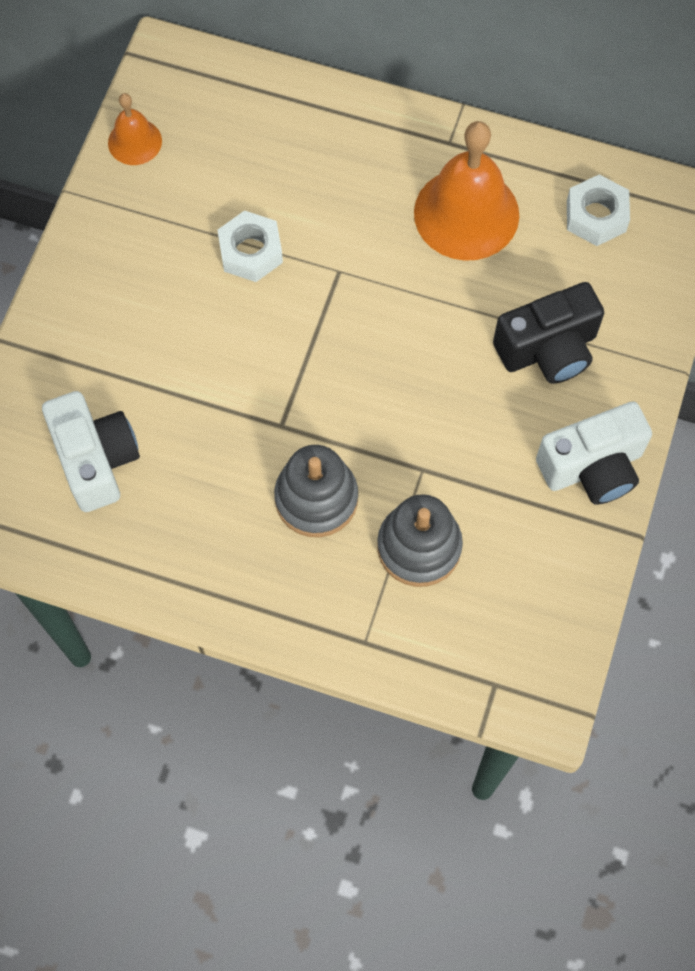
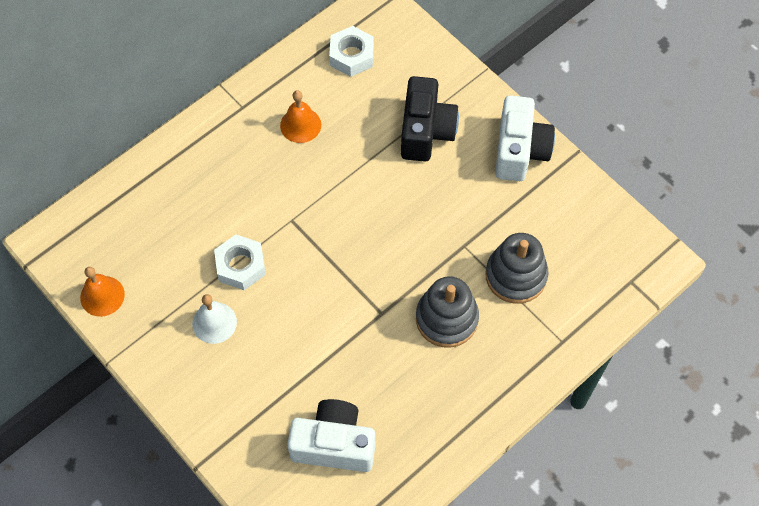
camera: 60 degrees left, 5 degrees down
(168, 264) = (214, 322): none -> white bell
(466, 213) = (300, 125): orange bell -> orange bell, size x0.52

